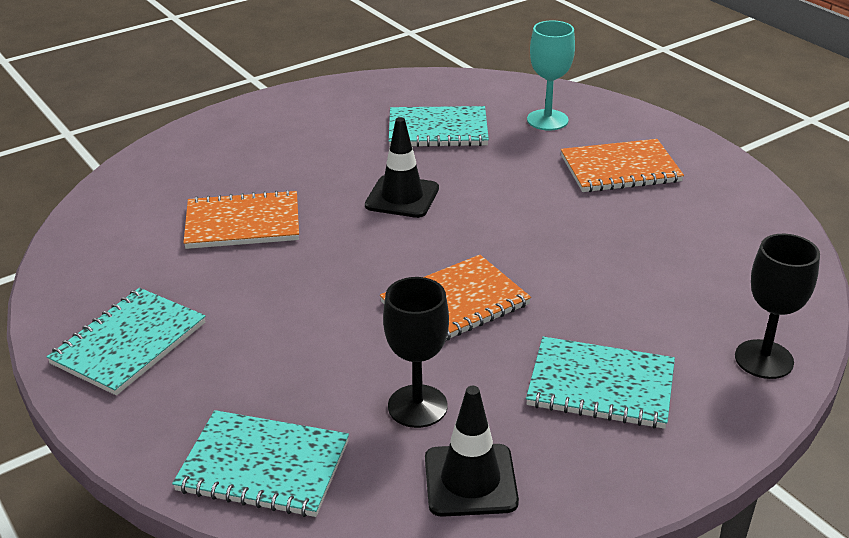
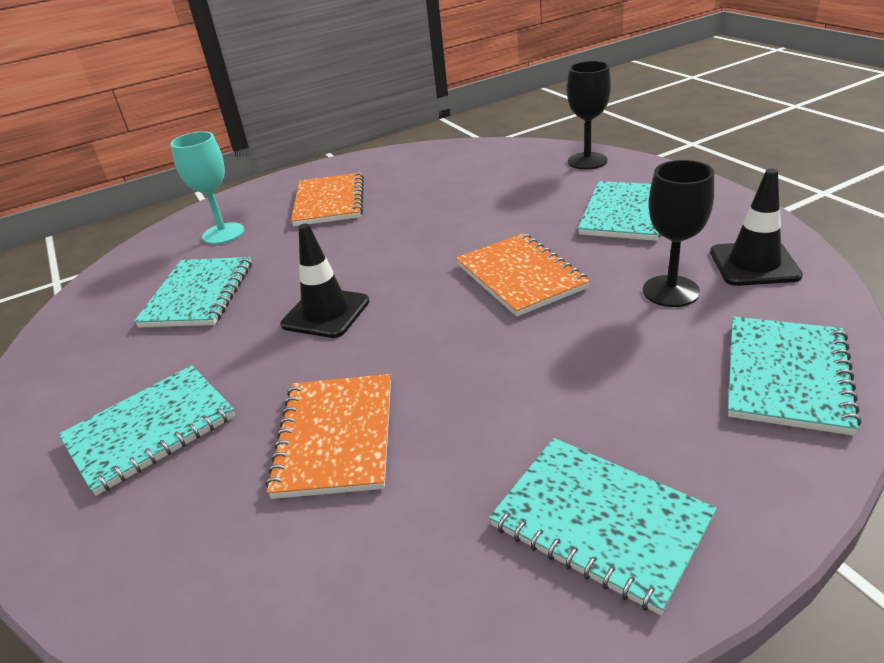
camera: 80 degrees left, 0 degrees up
(268, 148) = (150, 430): none -> turquoise notebook

